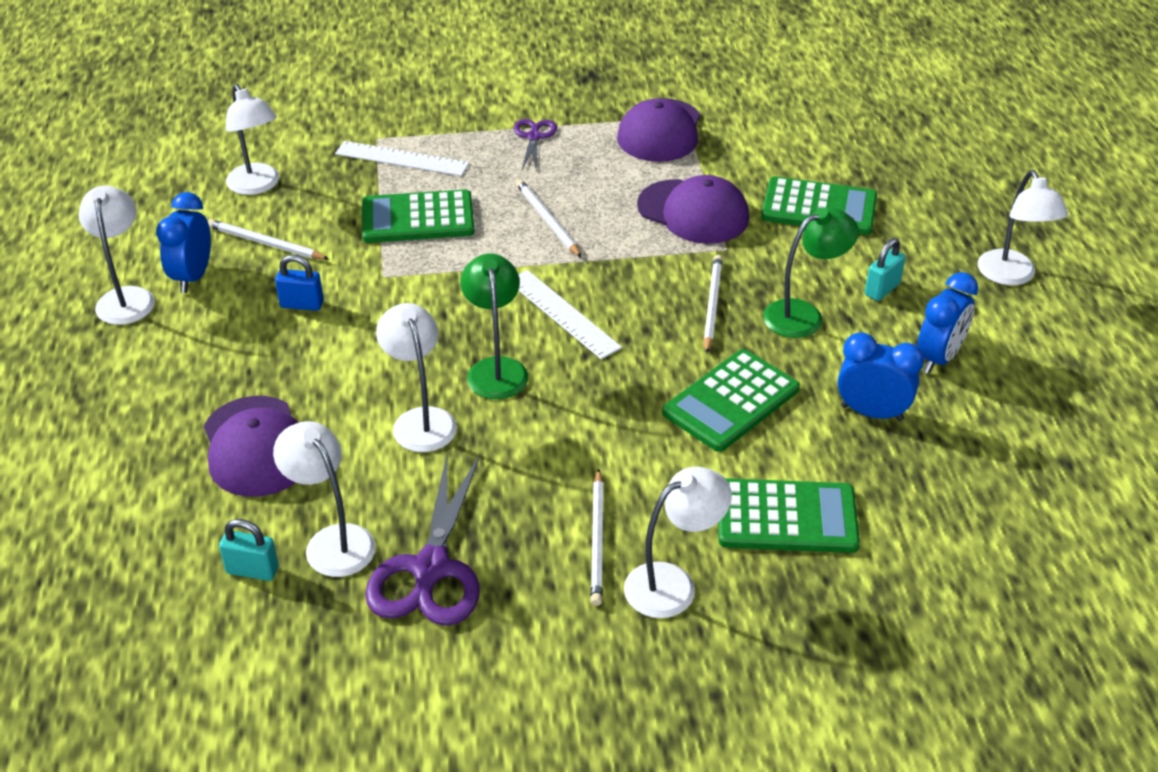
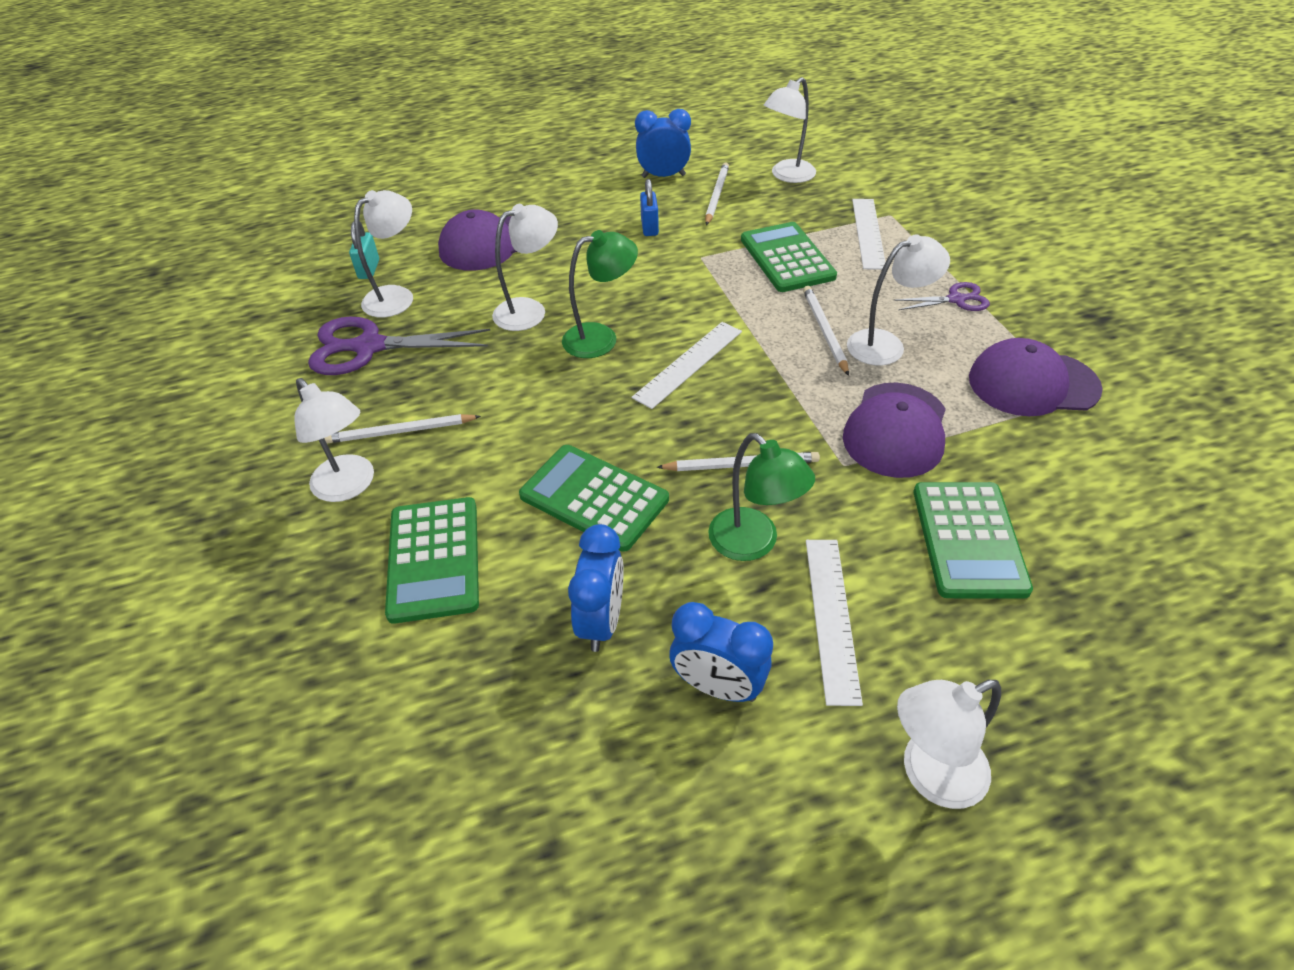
camera: 80 degrees right, 5 degrees up
(126, 297) = (630, 157): white lamp -> white lamp (886, 344)
(547, 220) = (824, 331): white pencil -> white pencil turned 60 degrees counterclockwise
(882, 289) = (832, 617): turquoise padlock -> white ruler

